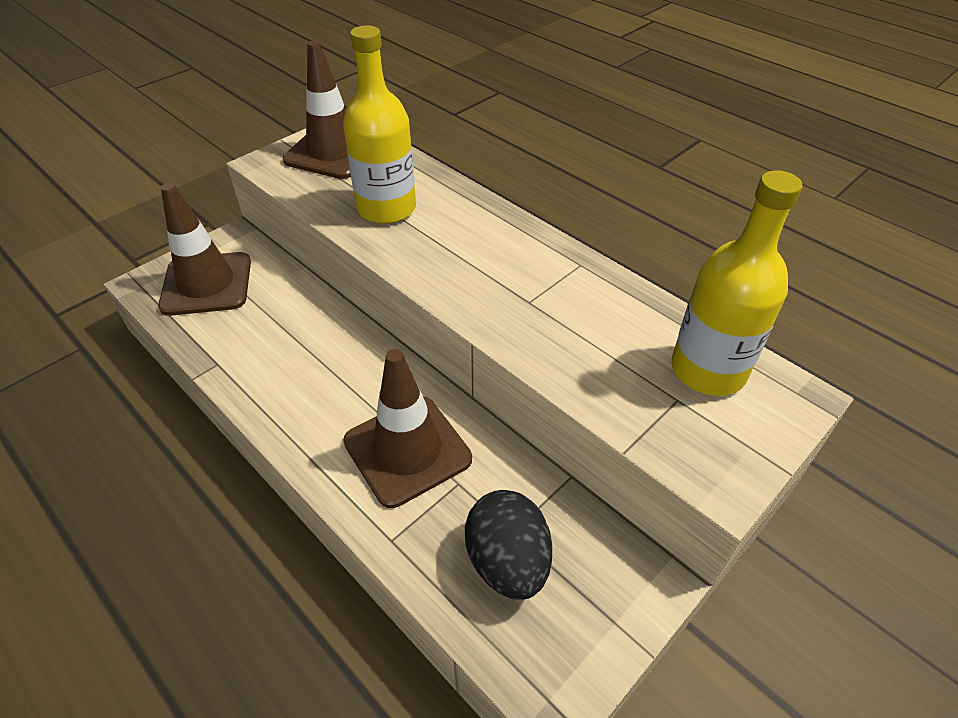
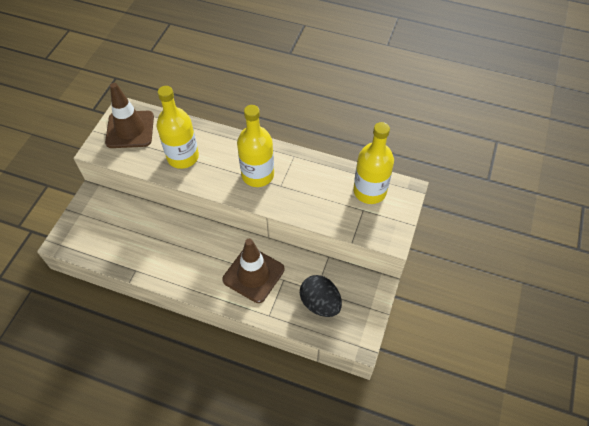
camera: 25 degrees left, 10 degrees up
(207, 284) = (97, 229): brown traffic cone -> none
(496, 272) = (257, 175): none -> yellow bottle

